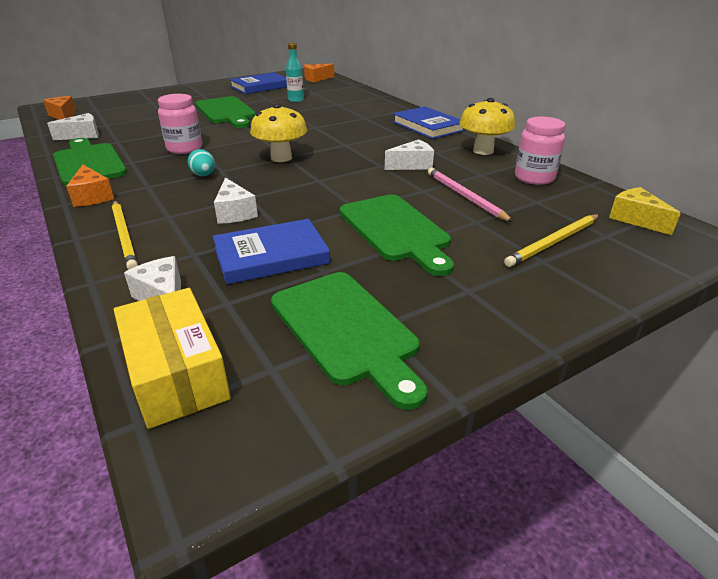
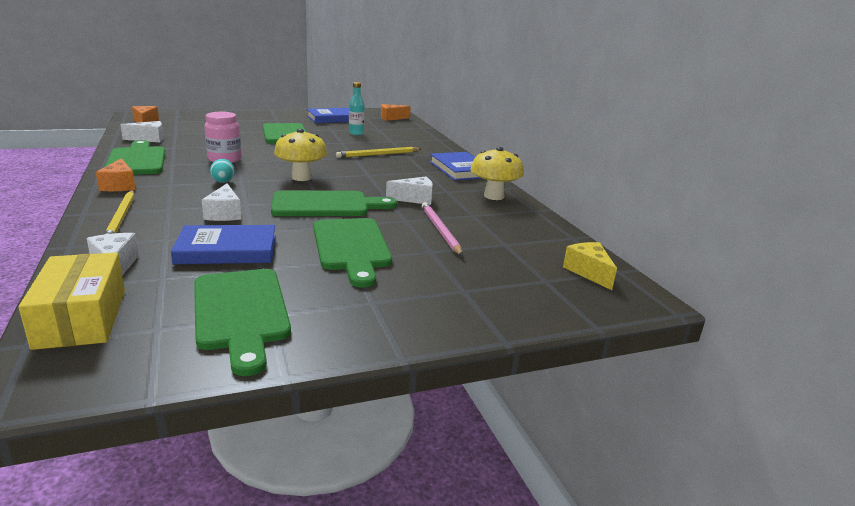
camera: 10 degrees right, 10 degrees down
(331, 186) = (326, 205): none -> green cutting board
(534, 178) = (522, 225): pink jar -> none
(553, 242) = (488, 278): yellow pencil -> yellow pencil (378, 155)

